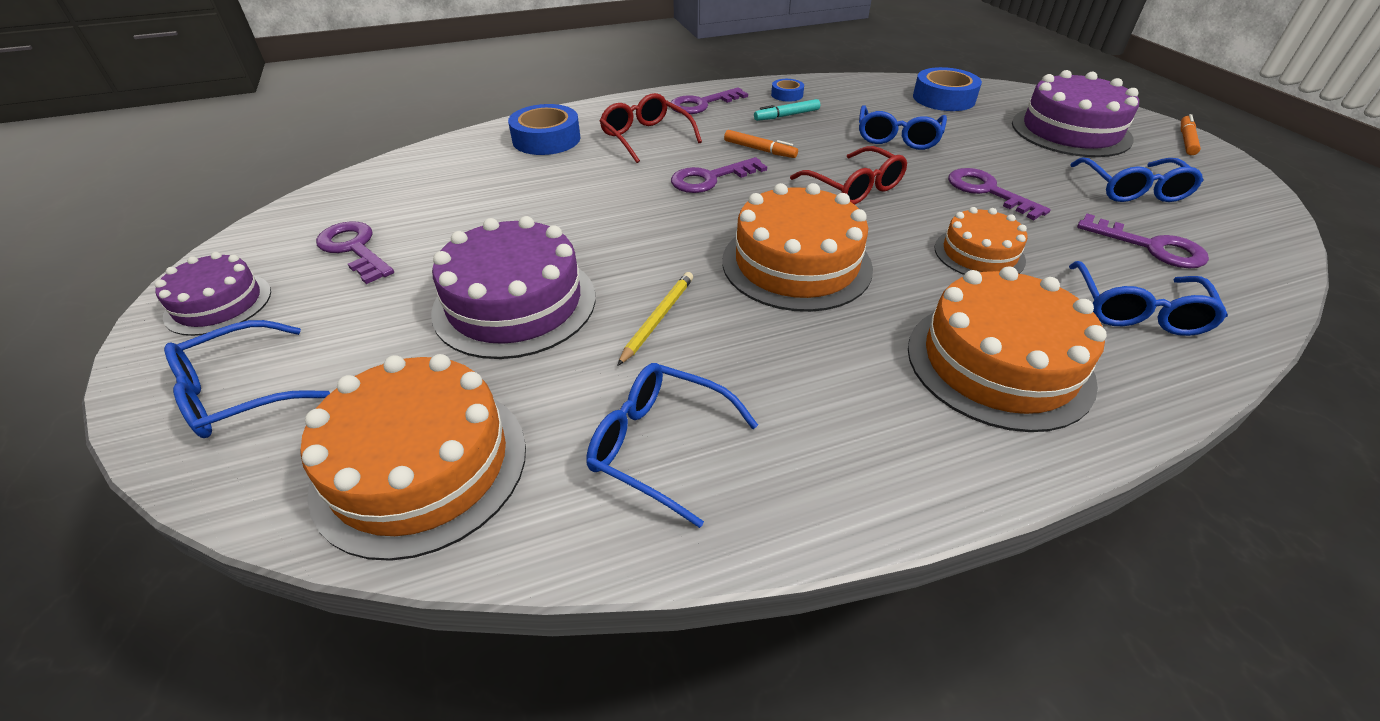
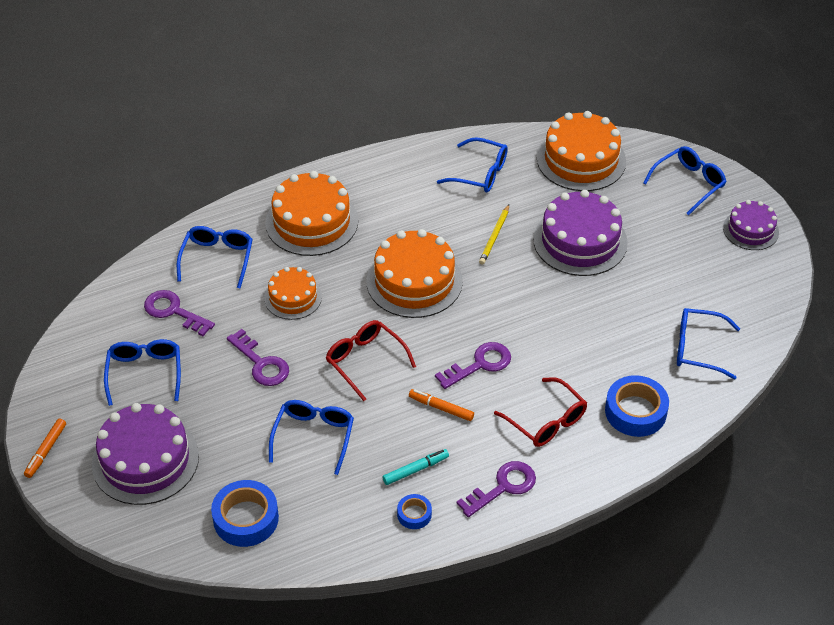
camera: 175 degrees right, 5 degrees up
(354, 249) = (705, 275): purple key -> none
(436, 179) = (697, 348): none -> blue glasses

